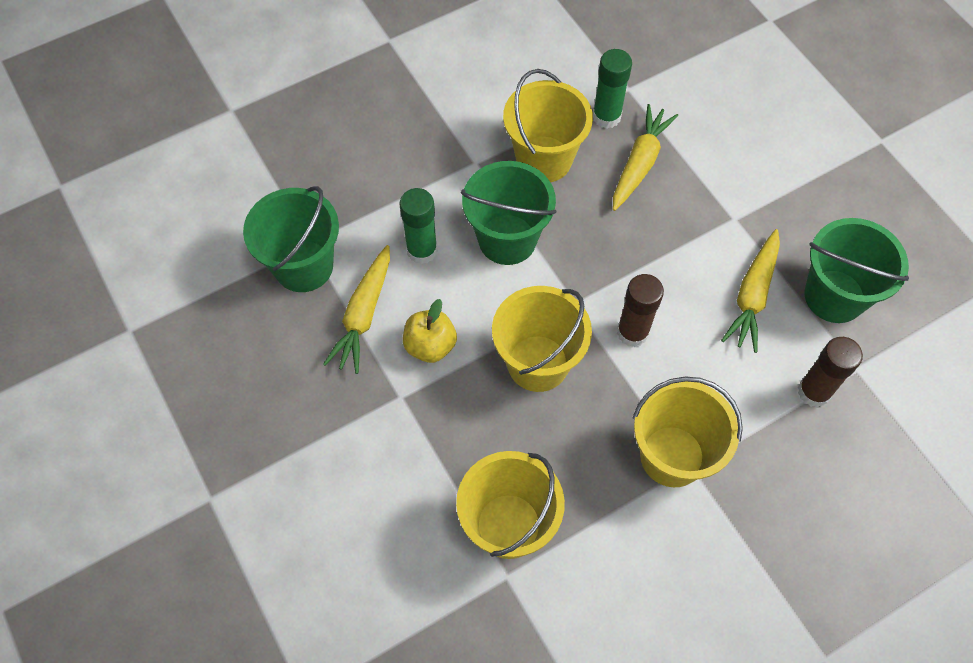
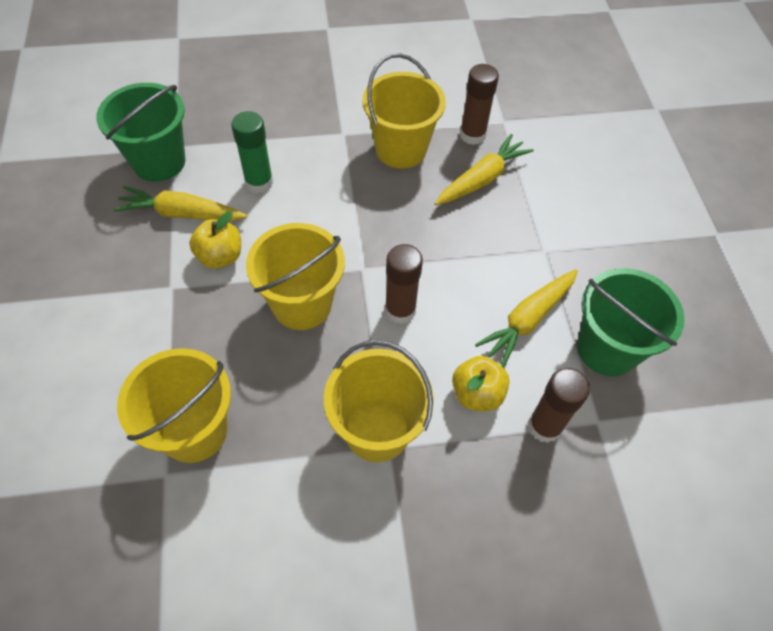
camera: 20 degrees right, 5 degrees down
(363, 315) = (182, 214): yellow carrot -> yellow carrot turned 60 degrees clockwise
(507, 239) = (334, 198): green bucket -> none
(606, 116) = (472, 135): green glue stick -> brown glue stick
(742, 386) = (477, 394): none -> yellow apple

